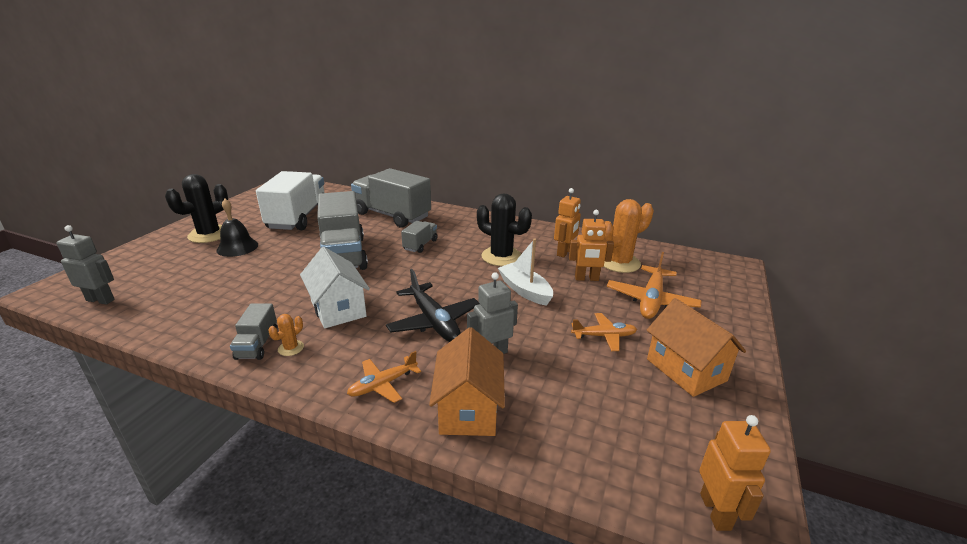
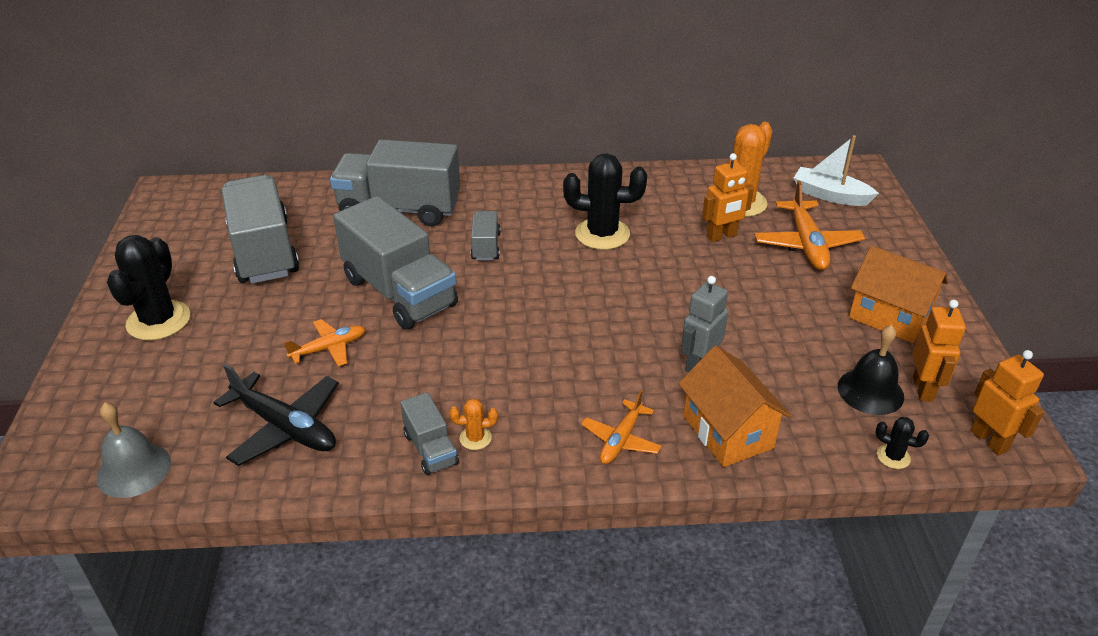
camera: 25 degrees left, 10 degrees up
(100, 300) = (134, 470): grey robot -> grey bell
(237, 247) = (231, 327): black bell -> black bell (870, 391)
(291, 348) = (475, 438): orange cactus -> orange cactus turned 75 degrees clockwise
(298, 218) = (264, 252): white truck -> grey truck
(338, 309) = (477, 370): white house -> none
(434, 322) = (604, 348): black plane -> black plane (285, 427)
(525, 290) = (668, 274): white boat -> white boat (830, 195)
(564, 252) = (669, 205): orange robot -> orange robot (923, 389)
(600, 486) = (893, 457): none -> black cactus
(604, 336) = (792, 305): orange plane -> orange plane (329, 348)

